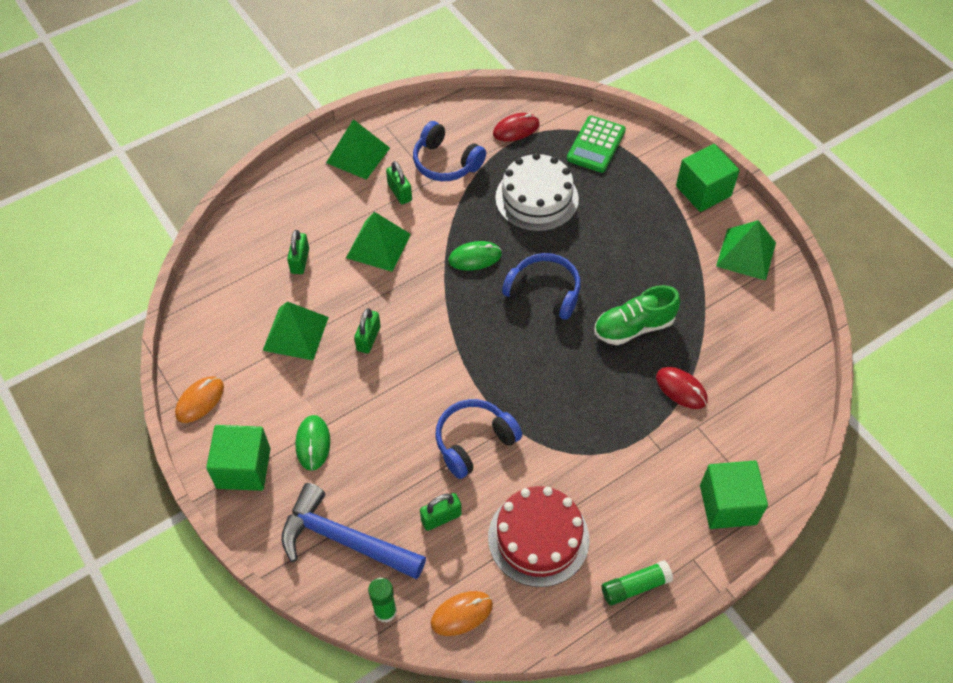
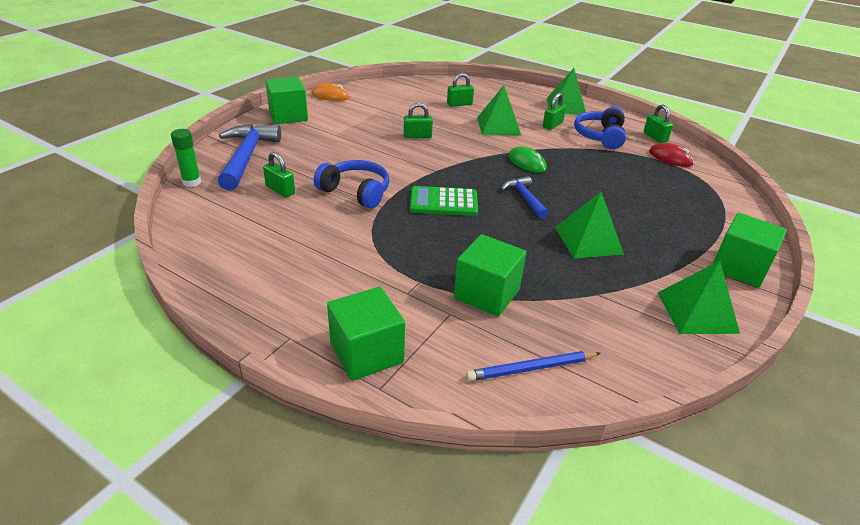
camera: 65 degrees right, 20 degrees down
(295, 333) = (401, 113): green pyramid -> green pyramid (588, 240)
(313, 443) = (319, 133): green mouse -> none
(461, 614) = (196, 214): orange mouse -> none
(469, 116) = (655, 137): none -> green padlock
(536, 198) = (614, 178): white cake -> none
(538, 538) = (279, 238): red cake -> none
(544, 292) = (525, 198): blue headphones -> blue hammer
(596, 145) = (707, 197): green calculator -> green calculator (443, 202)
(633, 327) = (532, 252): green shoe -> none
(635, 586) = (246, 302): green glue stick -> none
(681, 389) = (486, 294): red mouse -> green cube
(775, 396) = (531, 368): none -> blue pencil

